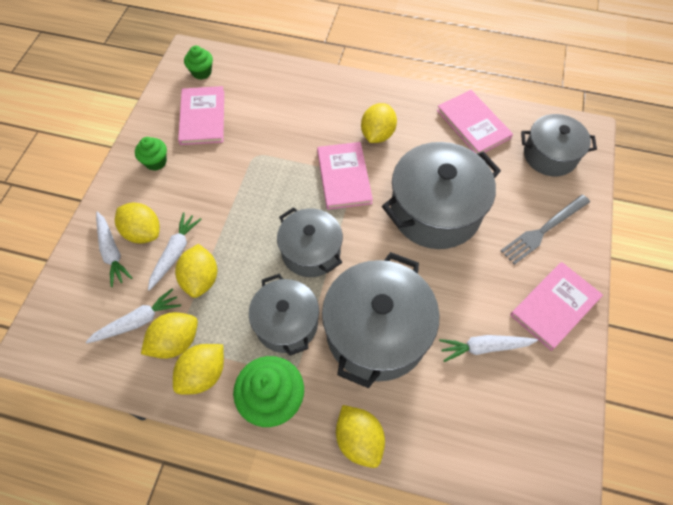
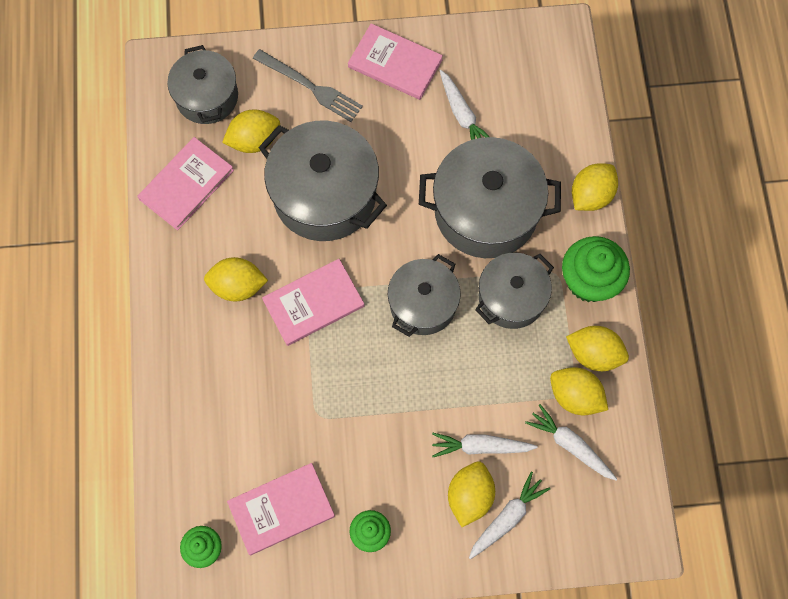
camera: 110 degrees left, 10 degrees up
(201, 279) = (499, 404): yellow lemon -> yellow lemon (254, 140)

